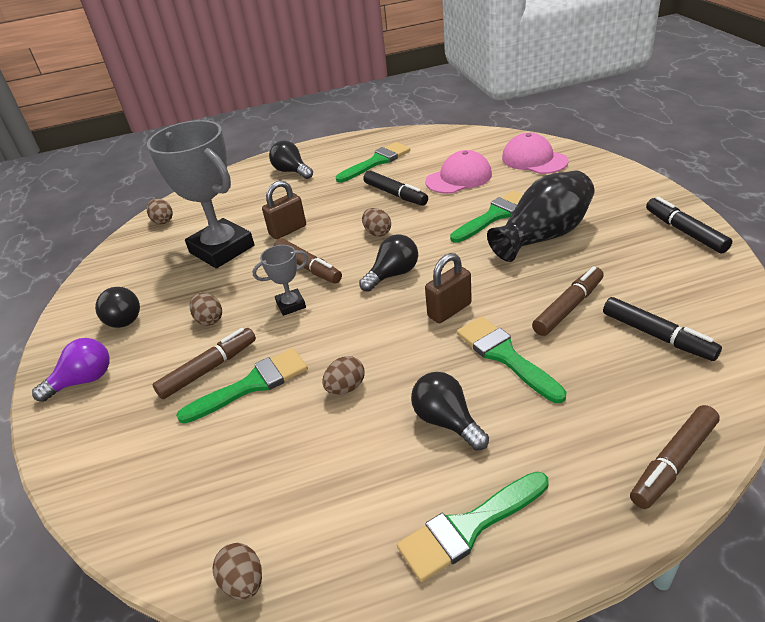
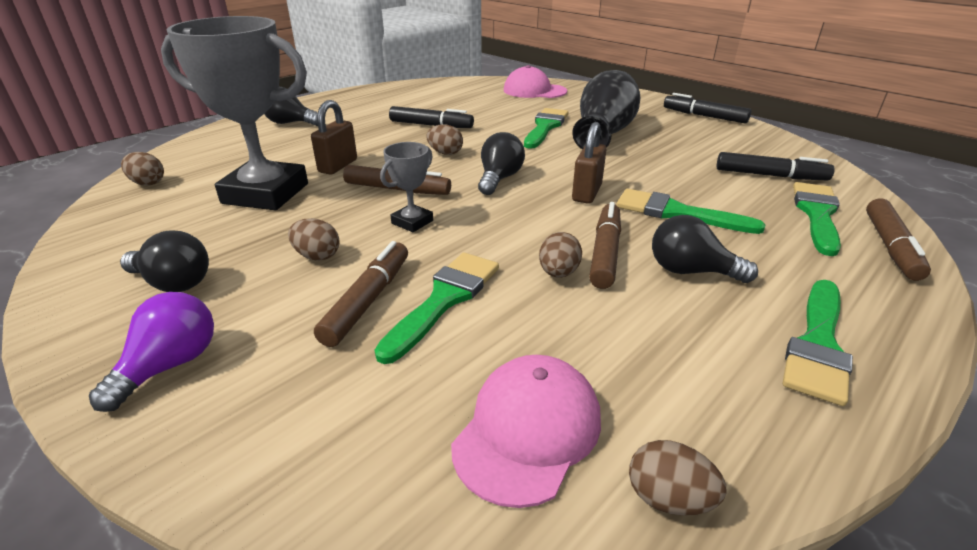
camera: 35 degrees left, 5 degrees down
(376, 162) = (383, 107): green brush -> green brush (817, 214)
(459, 178) = (481, 108): pink cap -> pink cap (528, 430)
(568, 307) = (683, 172): brown marker -> brown marker (605, 253)

